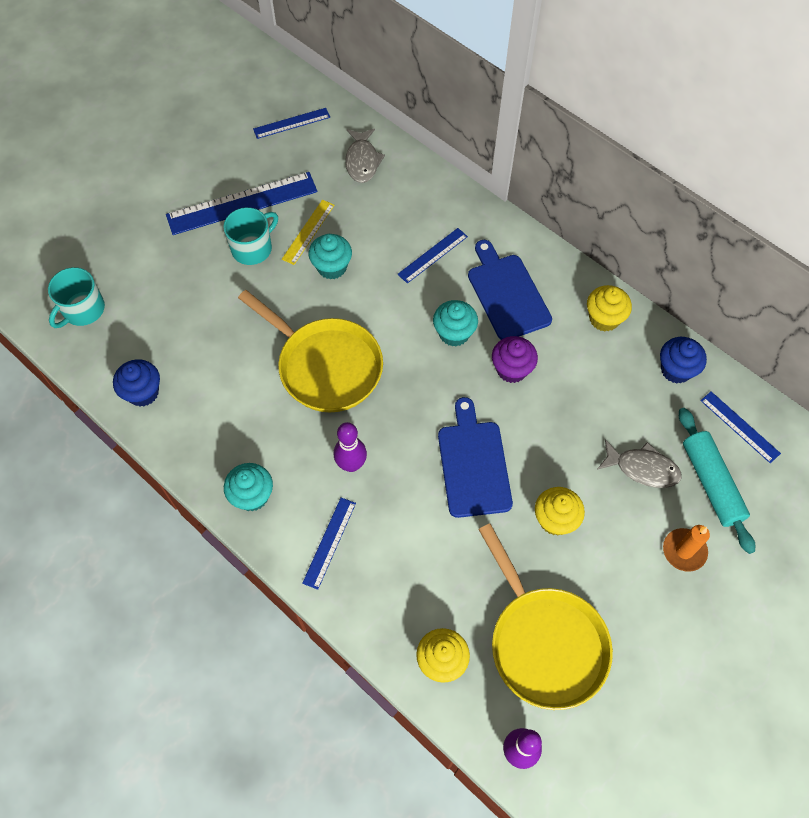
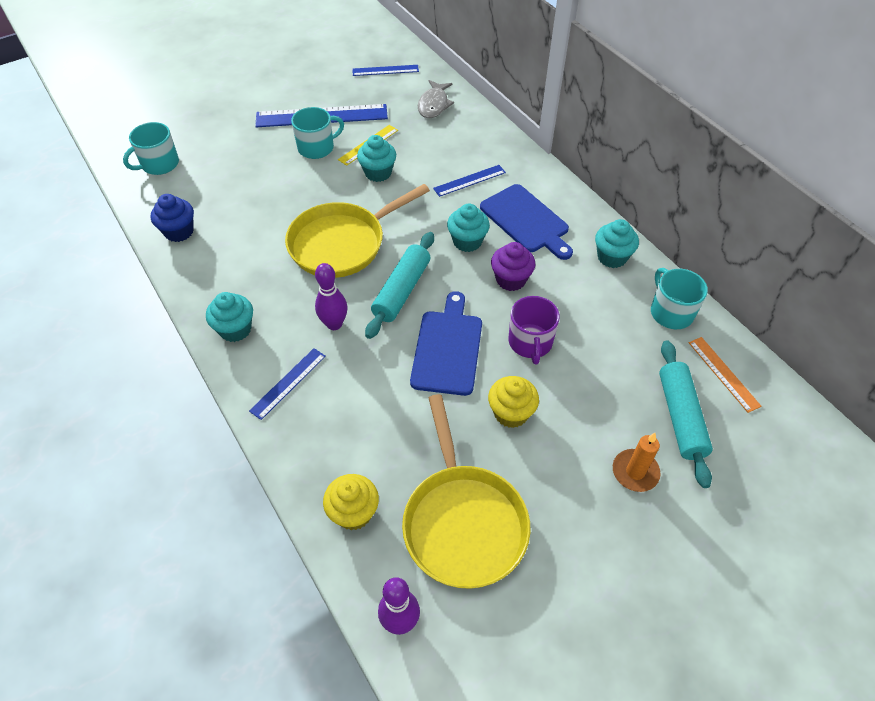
camera: 15 degrees right, 10 degrees down
(325, 366) = (342, 243): yellow pan -> yellow pan turned 90 degrees clockwise
(406, 409) = (402, 291): none -> turquoise rolling pin
(507, 293) = (526, 221): blue cutting board -> blue cutting board turned 150 degrees clockwise
(551, 437) = (530, 342): none -> purple mug
(604, 318) = (612, 257): yellow cupcake -> turquoise cupcake
(642, 468) = (613, 388): grey fish -> none
(676, 370) = (670, 312): blue cupcake -> turquoise mug
(739, 427) = (723, 373): blue ruler -> orange ruler

